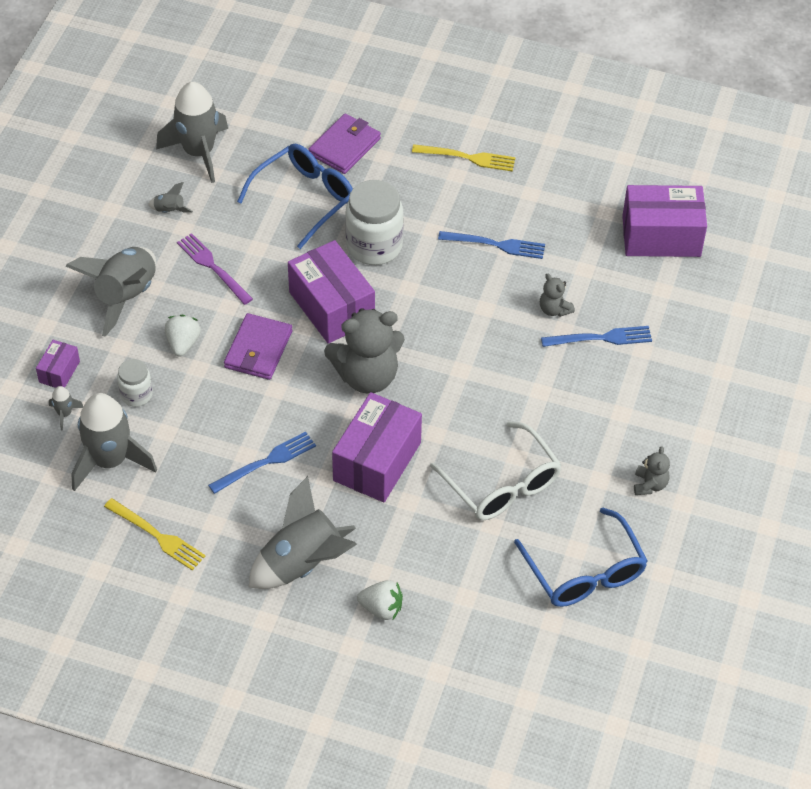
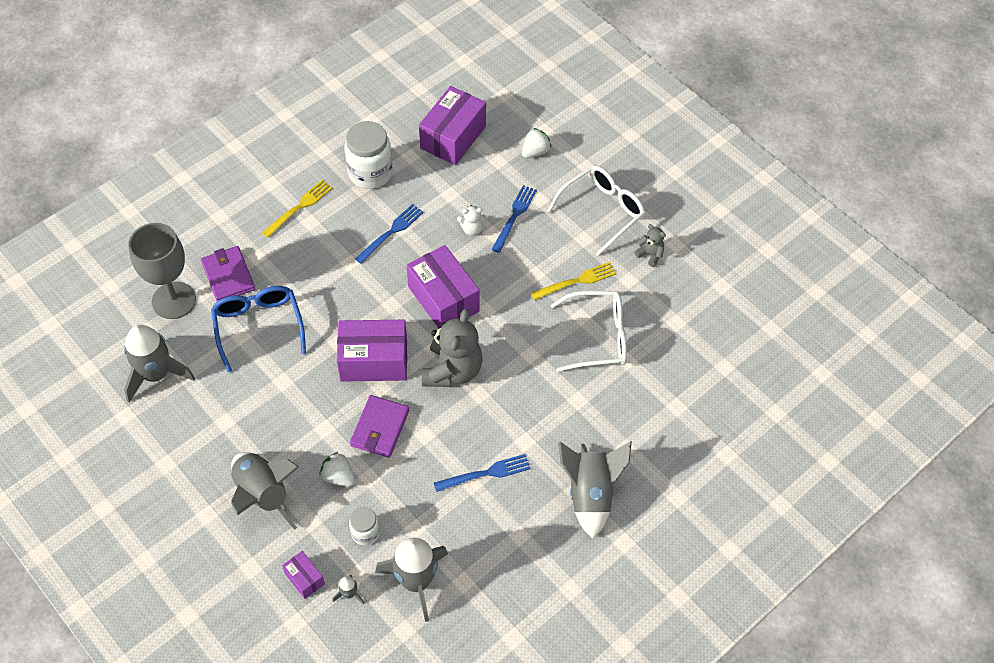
camera: 60 degrees left, 5 degrees up
(158, 536) = (507, 580): yellow fork -> yellow fork (577, 281)
(169, 210) = (200, 423): grey rocket -> none
(212, 267) = (278, 420): purple fork -> none
(258, 349) = (380, 428): purple wallet -> purple wallet turned 60 degrees clockwise
(266, 461) = (486, 473): blue fork -> blue fork turned 75 degrees clockwise
(287, 122) = (174, 300): none -> grey goblet
(374, 246) = (337, 305): white jar -> white jar (370, 173)
(377, 461) = (531, 402): purple box -> purple box (443, 299)
(381, 608) = (656, 462): white strawberry -> white strawberry (535, 152)
(554, 309) = (472, 229): grey teddy bear -> white teddy bear
(584, 571) = (696, 327): blue glasses -> none
(672, 413) = (601, 212): none -> white glasses

